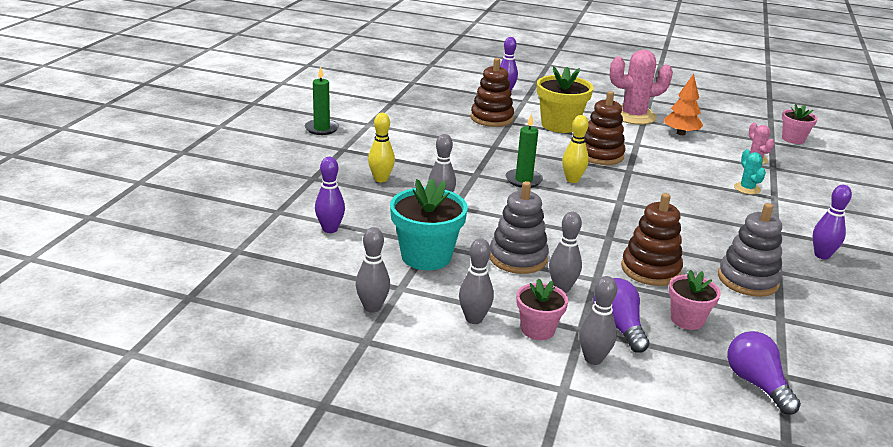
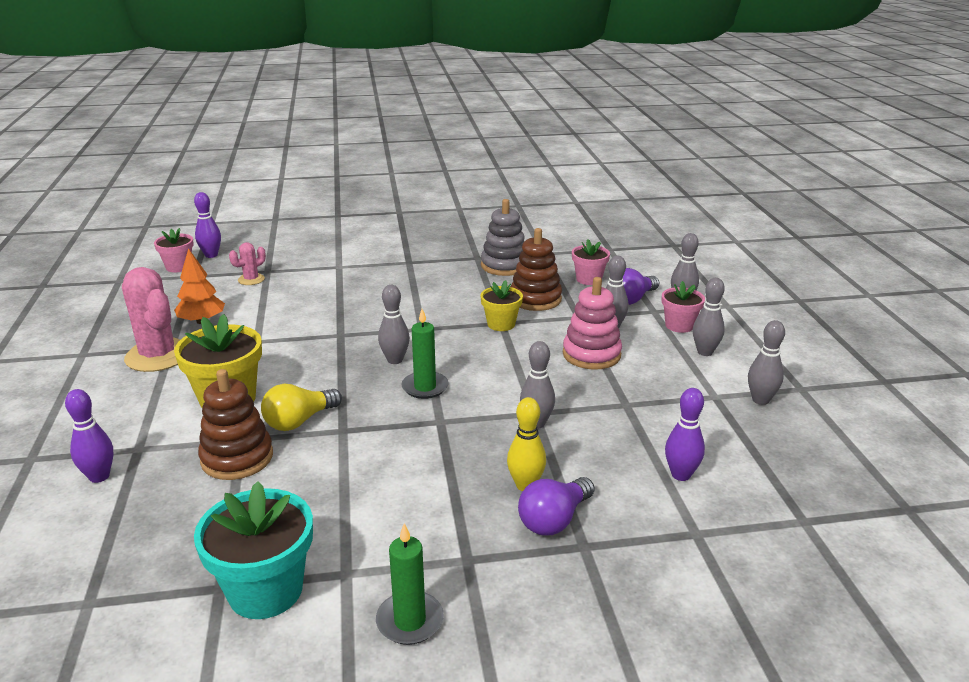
camera: 115 degrees left, 0 degrees up
(426, 256) = (650, 399): turquoise flower pot -> turquoise flower pot (265, 590)
(515, 138) = (299, 421): none -> yellow light bulb
(518, 258) = (591, 354): grey stacking toy -> pink stacking toy
(572, 180) = (395, 360): yellow bowling pin -> grey bowling pin
(600, 155) = (310, 356): brown stacking toy -> none
(605, 236) = (501, 324): none -> yellow flower pot
(747, 188) = (331, 278): turquoise cactus -> none
(756, 384) = (630, 255): purple light bulb -> purple light bulb (554, 520)
(822, 255) = (433, 245): purple bowling pin -> purple bowling pin (211, 255)

